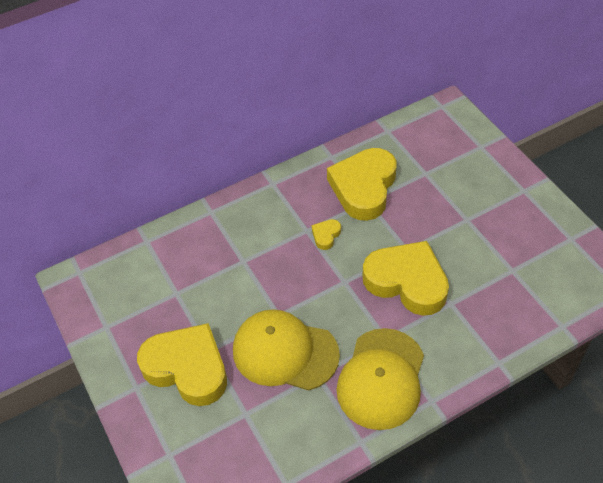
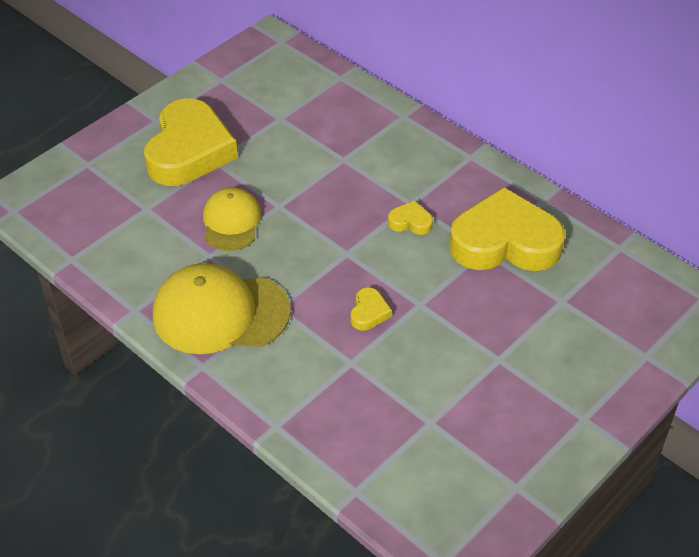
camera: 70 degrees right, 5 degrees down
(284, 352) = (231, 222): yellow cap -> yellow cap, size x0.61
(407, 282) = (369, 312): yellow heart -> yellow heart, size x0.41

